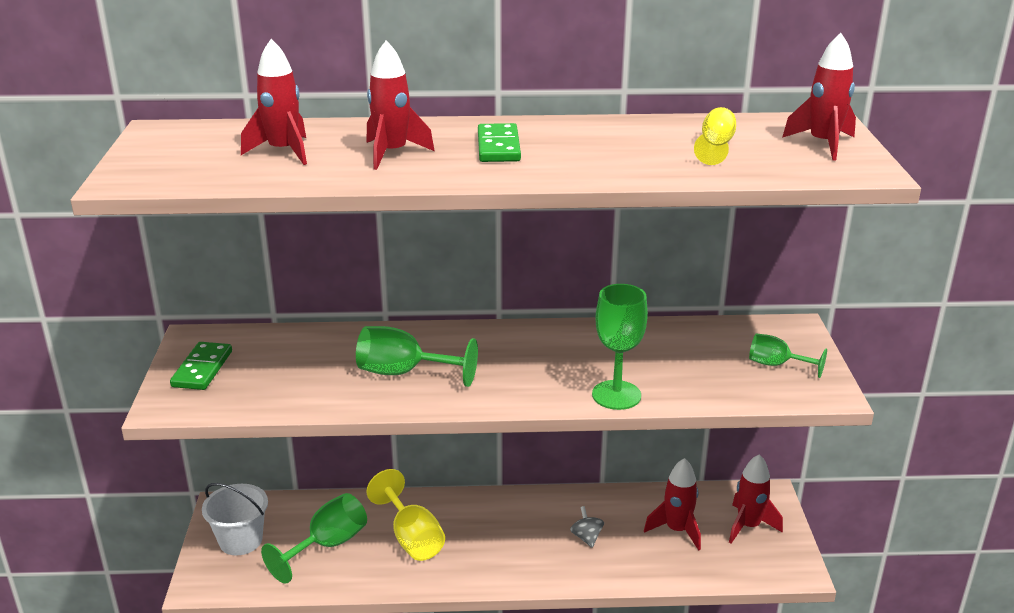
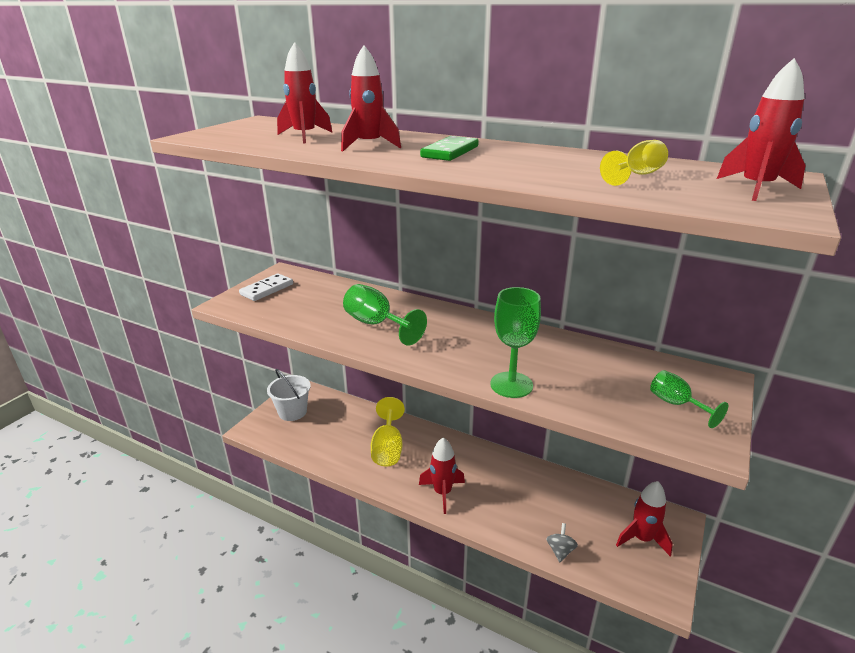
camera: 30 degrees right, 0 degrees up
(202, 369) = (267, 289): green domino -> white domino
(328, 545) = (336, 433): green goblet -> none
(586, 537) = (504, 495): grey spinning top -> grey spinning top (560, 551)
(677, 530) = (578, 517): red rocket -> red rocket (442, 493)

